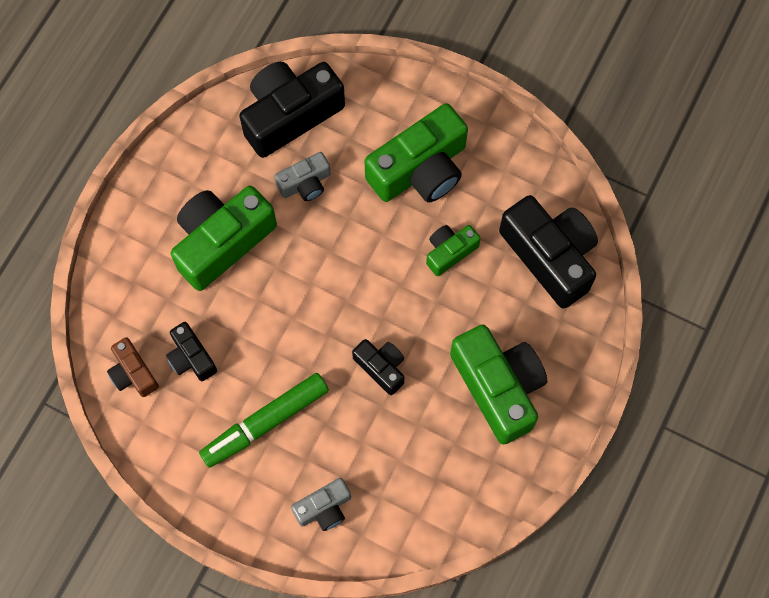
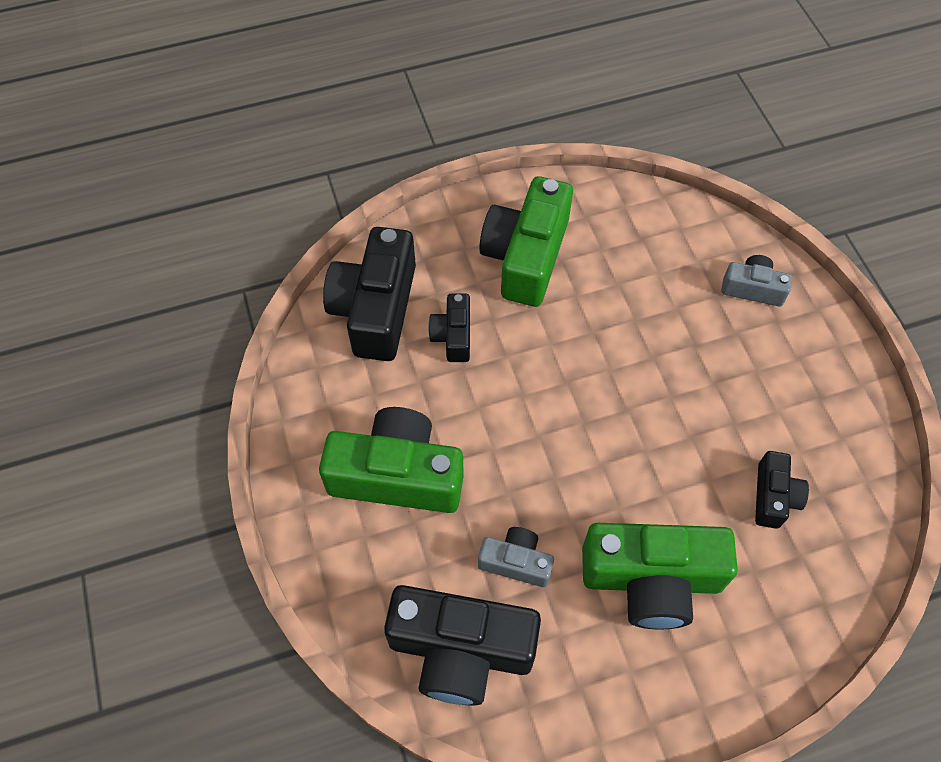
camera: 135 degrees left, 10 degrees down
(133, 373) = (844, 531): brown camera -> none
(266, 423) = (748, 386): green marker -> none
(381, 367) = (606, 346): black camera -> black camera (453, 335)
(449, 252) = (451, 383): green camera -> none

